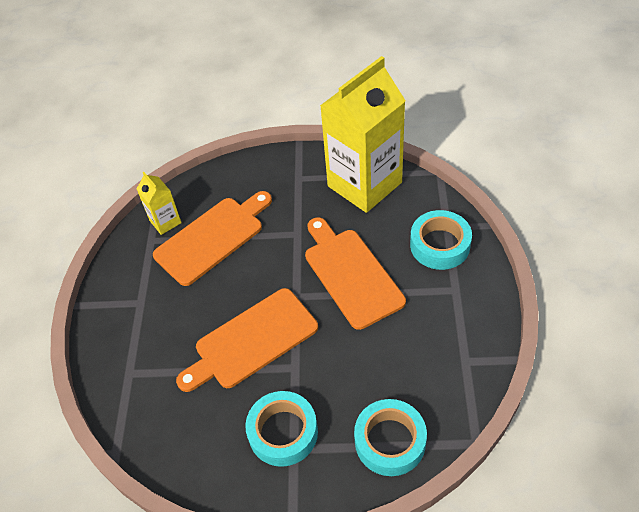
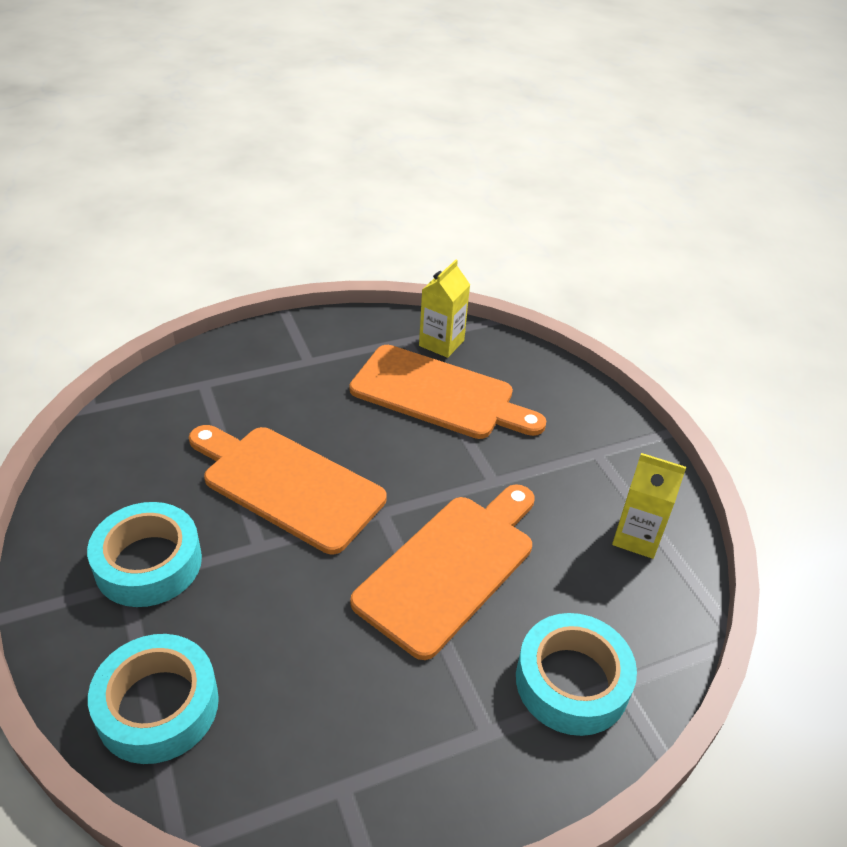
camera: 60 degrees right, 10 degrees down
(364, 184) = (637, 537): yellow carton -> yellow carton, size x0.44

